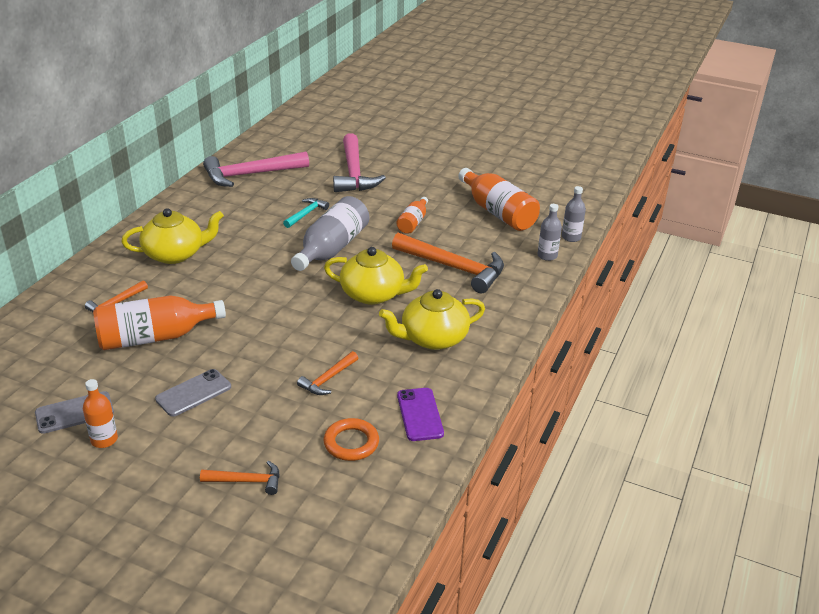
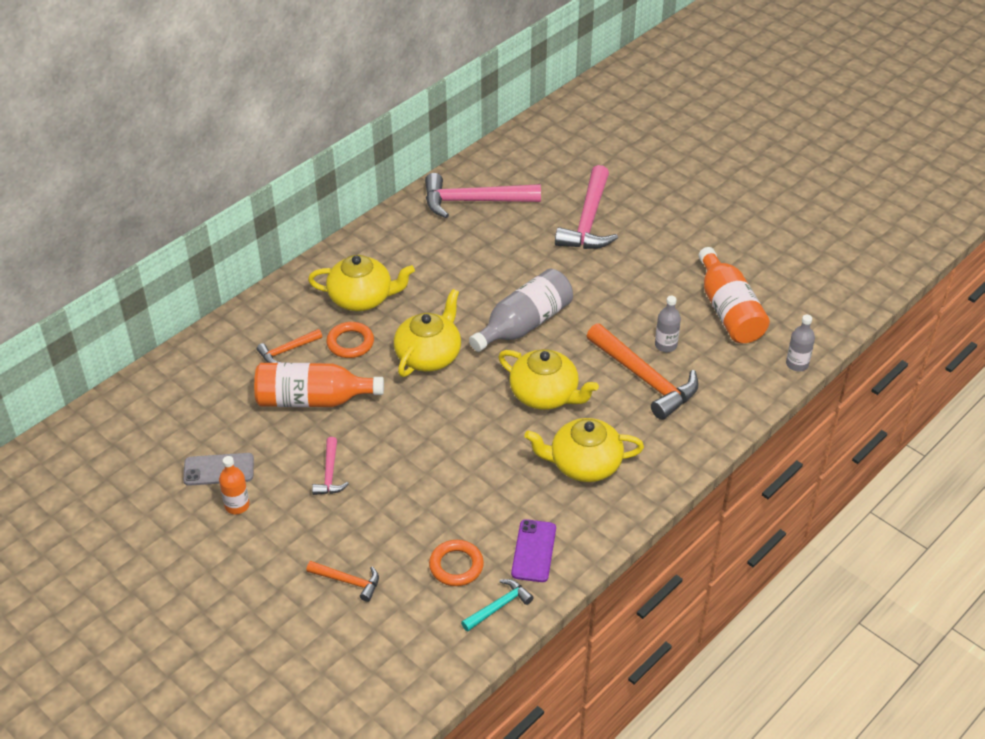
camera: 20 degrees right, 10 degrees up
(176, 288) = (350, 343): none -> orange ring
(193, 393) = (330, 473): grey phone -> pink hammer
(255, 284) = (429, 355): none -> yellow teapot
(306, 214) = (514, 270): turquoise hammer -> turquoise hammer (498, 606)
(328, 379) = (460, 488): orange hammer -> none
(413, 222) = (626, 306): orange bottle -> none
(547, 256) = (756, 384): grey bottle -> grey bottle (665, 345)

